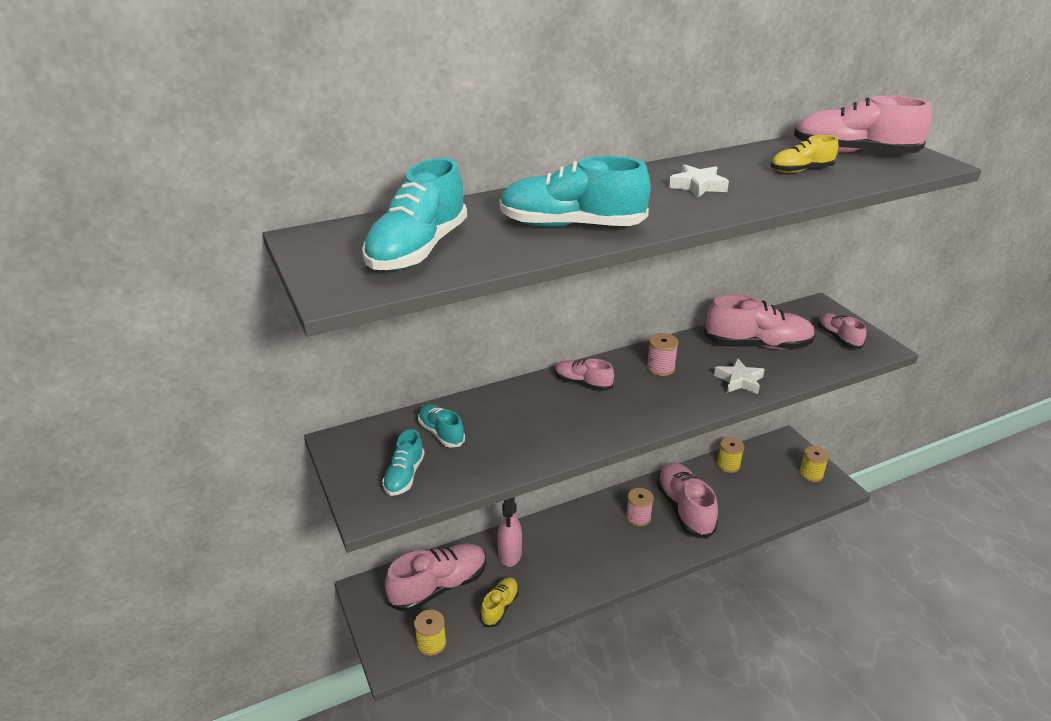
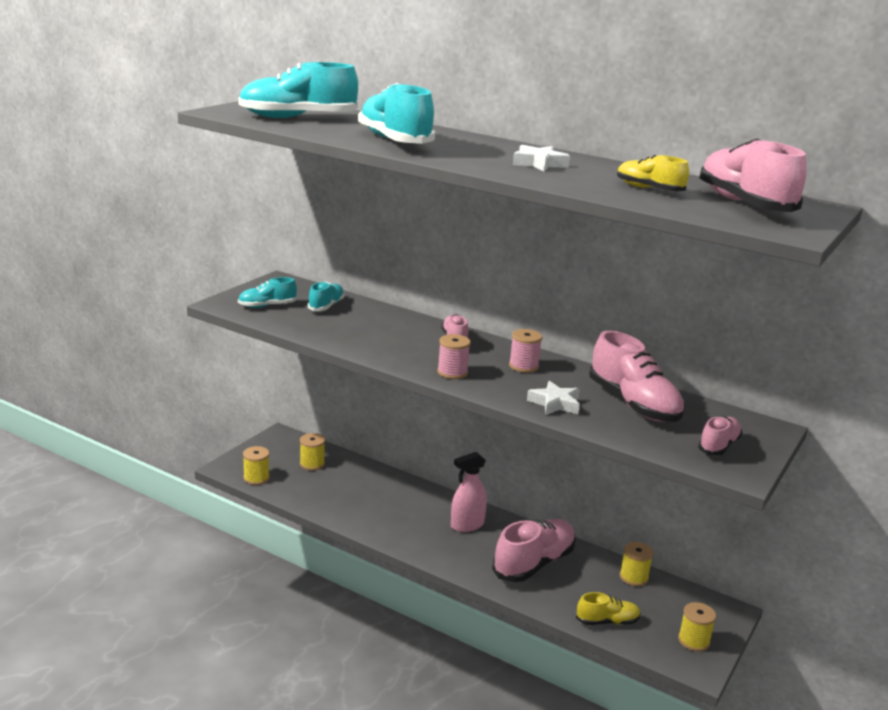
camera: 55 degrees right, 10 degrees down
(439, 586) = (312, 464): pink shoe -> yellow spool
(500, 607) = (317, 497): yellow shoe -> yellow shoe (607, 621)
(510, 554) = (376, 485): pink spray bottle -> pink spray bottle (467, 525)
(638, 517) = (491, 539): pink spool -> pink spool (452, 372)

